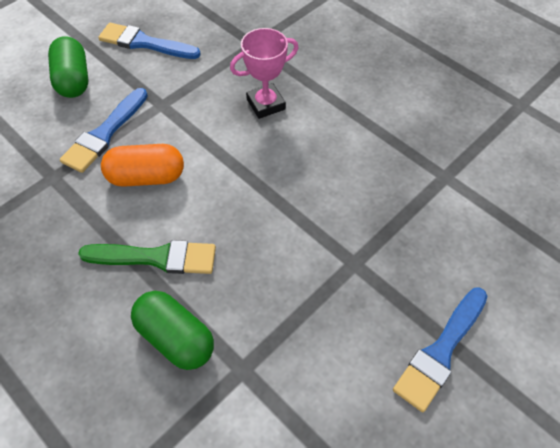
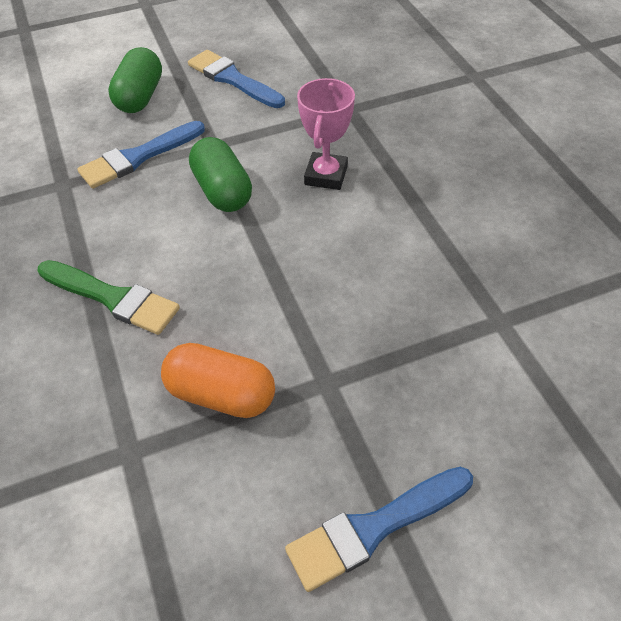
camera: 25 degrees right, 5 degrees down
(146, 177) = (153, 213): orange capsule -> orange capsule (221, 394)
(175, 338) = (81, 389): green capsule -> green capsule (222, 191)
(266, 104) = (326, 175): pink trophy -> pink trophy turned 75 degrees counterclockwise

